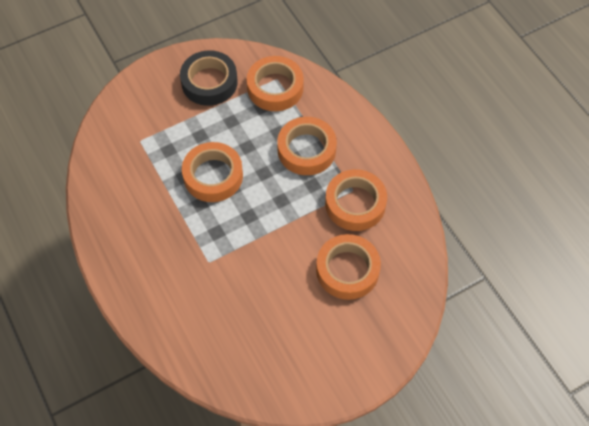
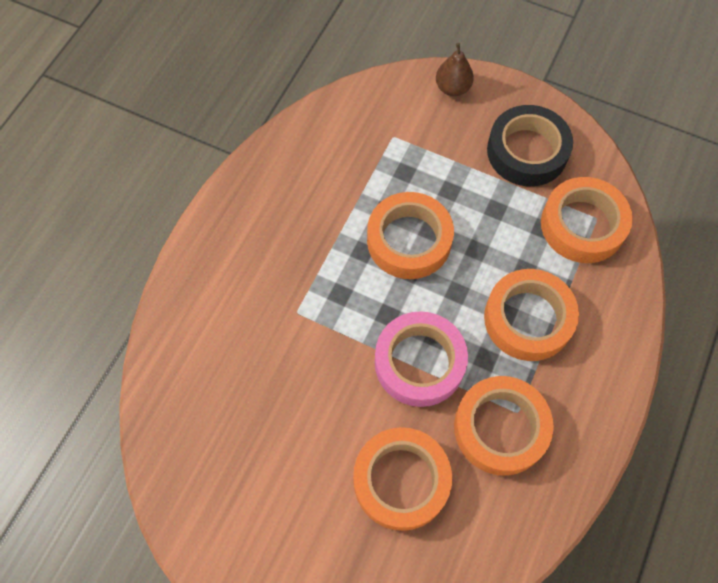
camera: 55 degrees right, 5 degrees up
(136, 90) = (452, 88): none -> brown pear
(289, 218) = (419, 362): none -> pink tape

